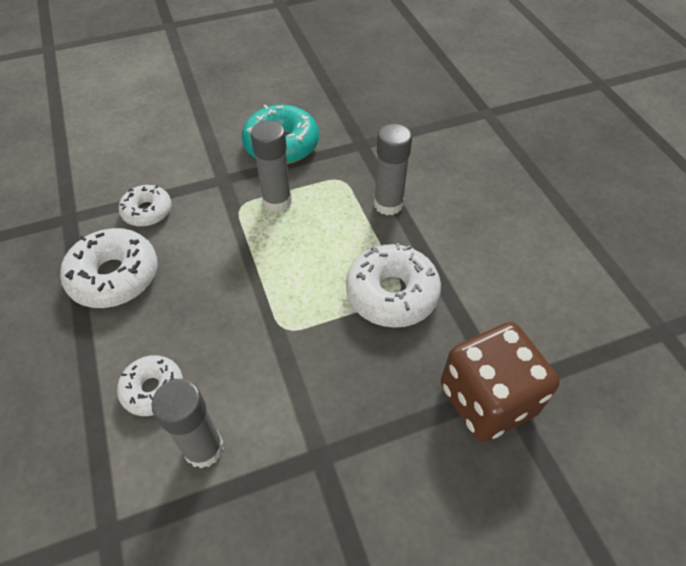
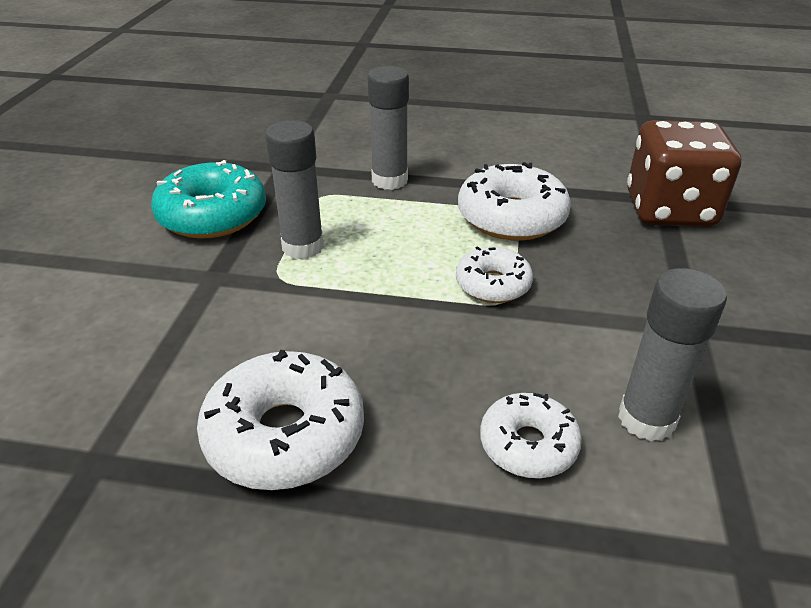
camera: 60 degrees left, 15 degrees down
(147, 211) = (189, 363): white donut -> white donut (493, 284)

